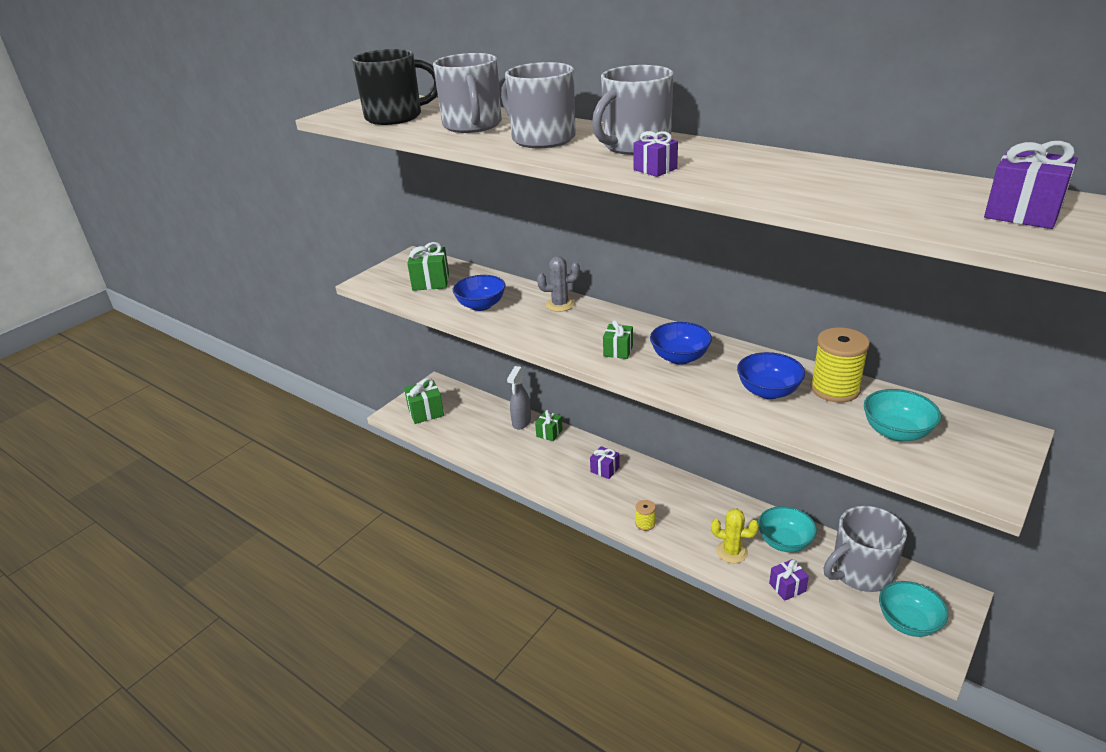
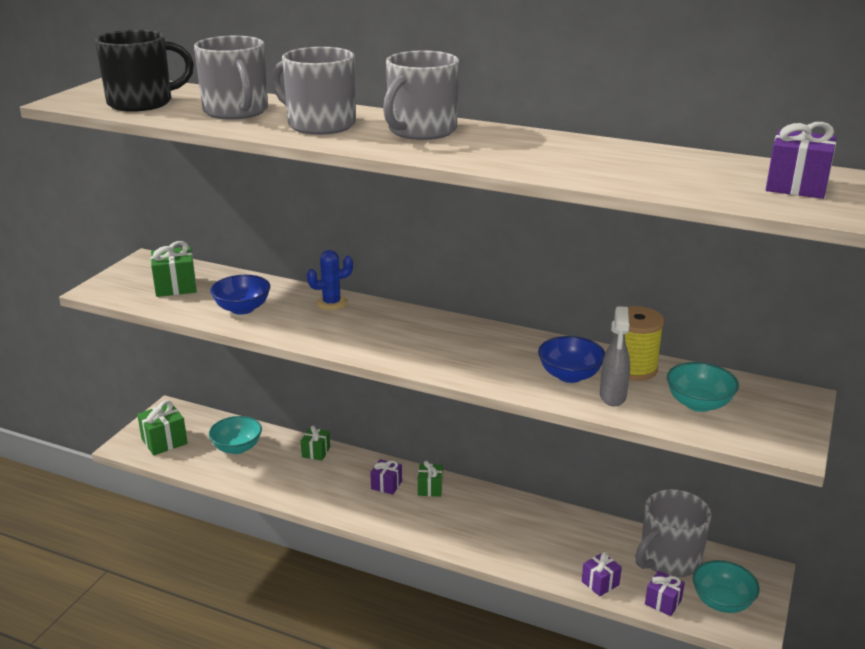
camera: 15 degrees left, 5 degrees down
(521, 422) = (281, 443): grey spray bottle -> grey spray bottle (612, 397)
(560, 305) = (331, 303): grey cactus -> blue cactus
(618, 351) = (407, 346): green gift -> green gift (430, 488)
(645, 524) = (441, 537): yellow spool -> none
(655, 169) = (451, 153): purple gift -> purple gift (663, 602)
(680, 358) = (473, 349): blue bowl -> none
(732, 552) = (538, 555): yellow cactus -> none
(784, 542) = (589, 539): turquoise bowl -> turquoise bowl (237, 448)

